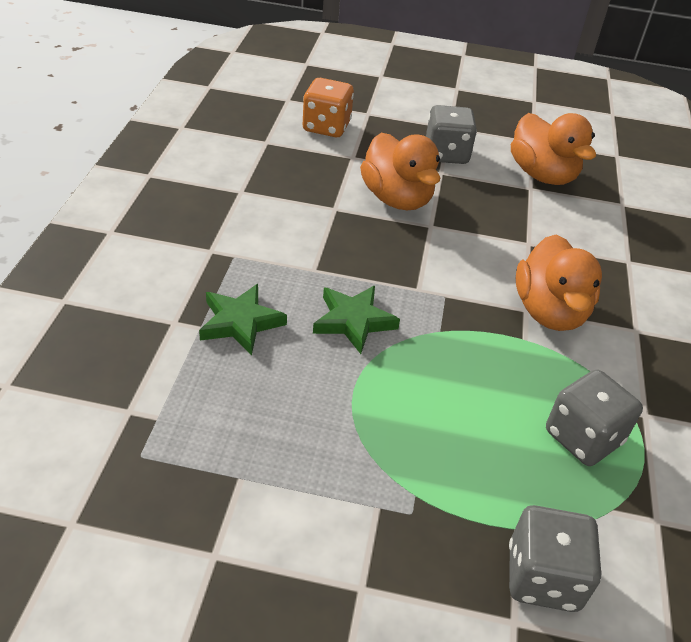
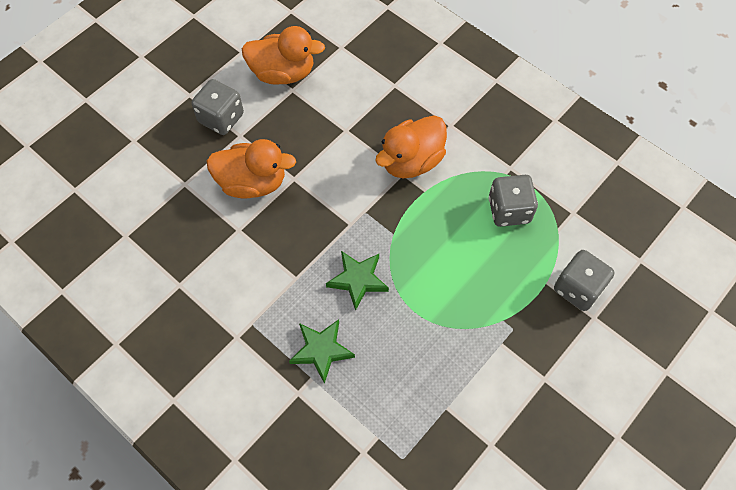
camera: 55 degrees left, 20 degrees up
(326, 127) = (133, 181): orange dice -> none
(549, 311) = (411, 161): orange duck -> orange duck turned 105 degrees clockwise

